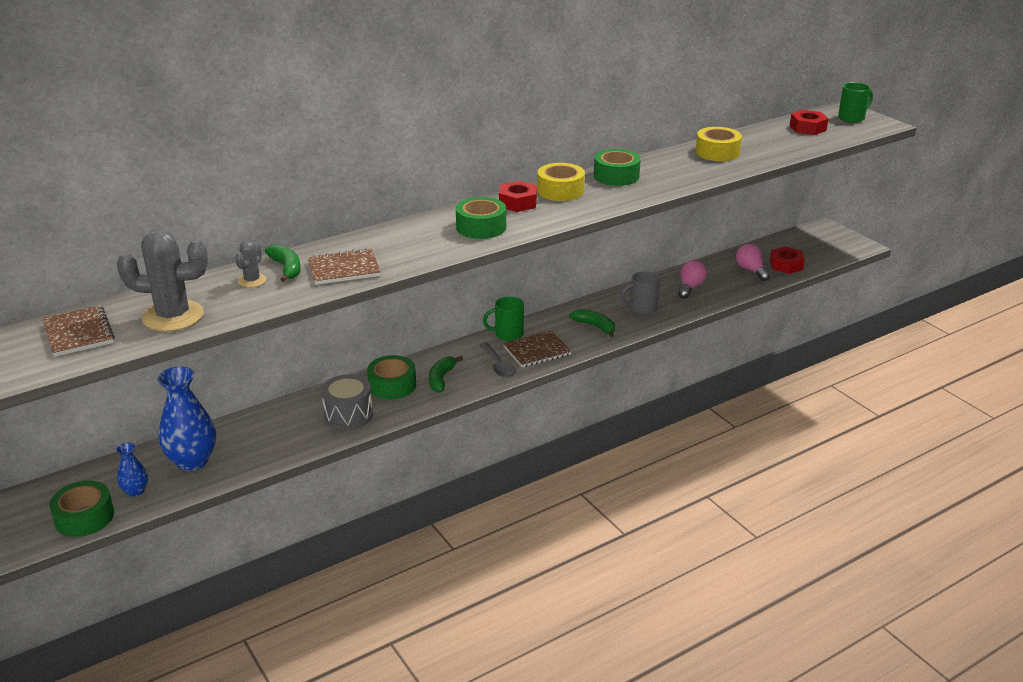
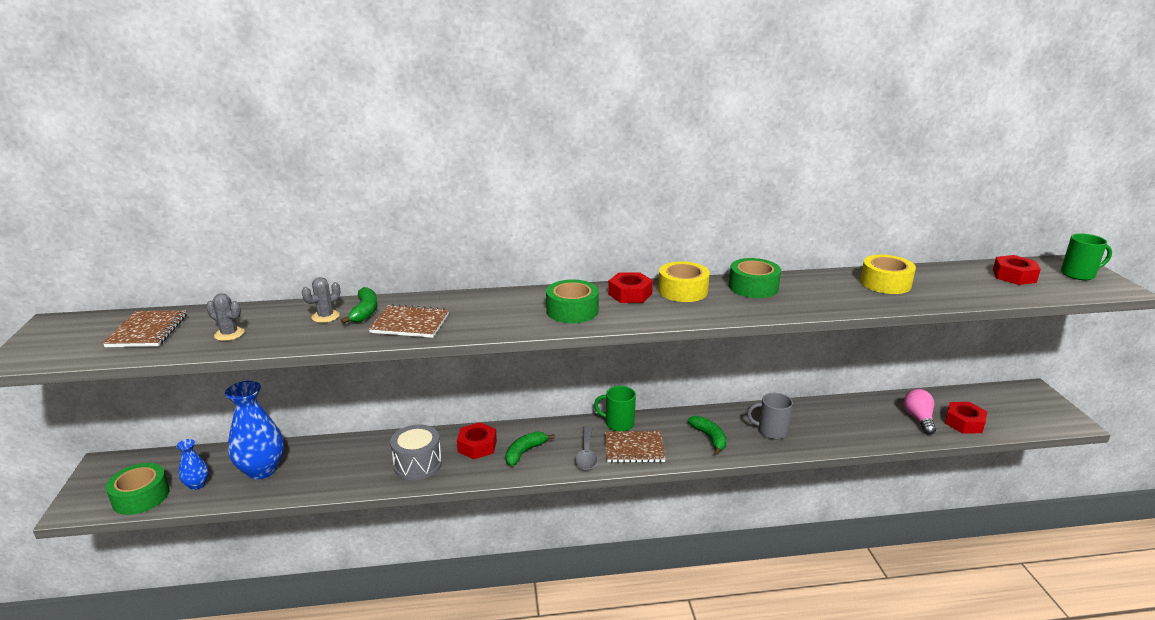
camera: 25 degrees right, 5 degrees down
(173, 316) = (229, 334): grey cactus -> grey cactus, size x0.50
(392, 385) = (477, 446): green tape -> red nut
(690, 287) = (837, 421): pink light bulb -> none

